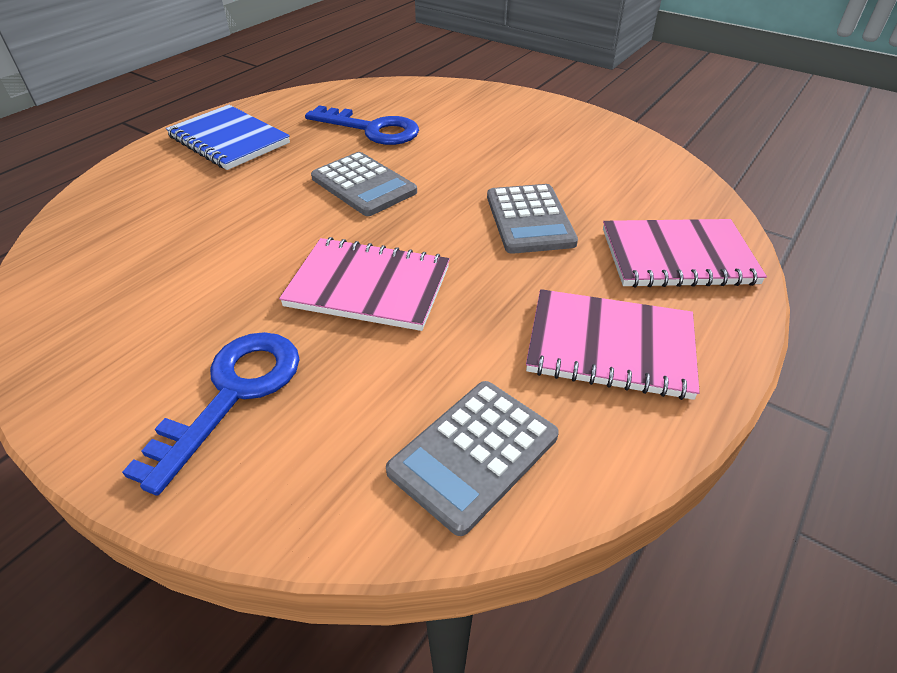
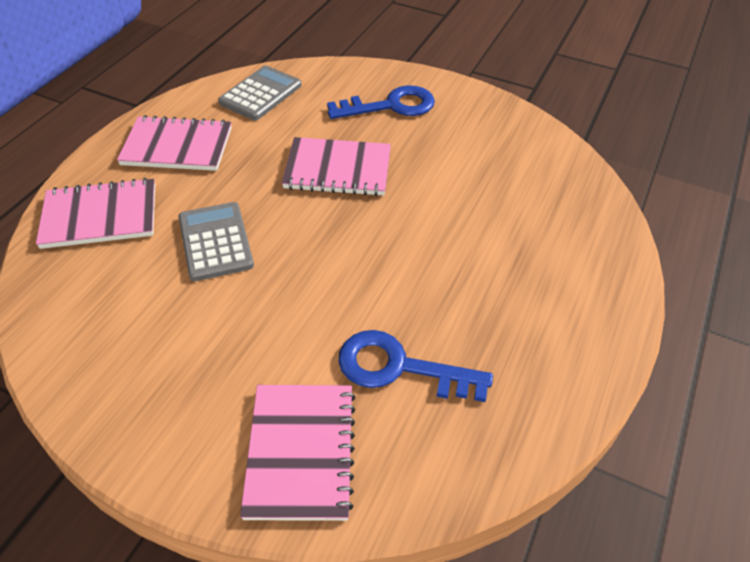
camera: 170 degrees right, 5 degrees up
(229, 140) = (556, 324): blue notebook -> none
(232, 394) = (391, 106): blue key -> blue key turned 120 degrees counterclockwise
(363, 185) = (376, 268): grey calculator -> none
(455, 103) = (301, 452): none -> pink notebook

